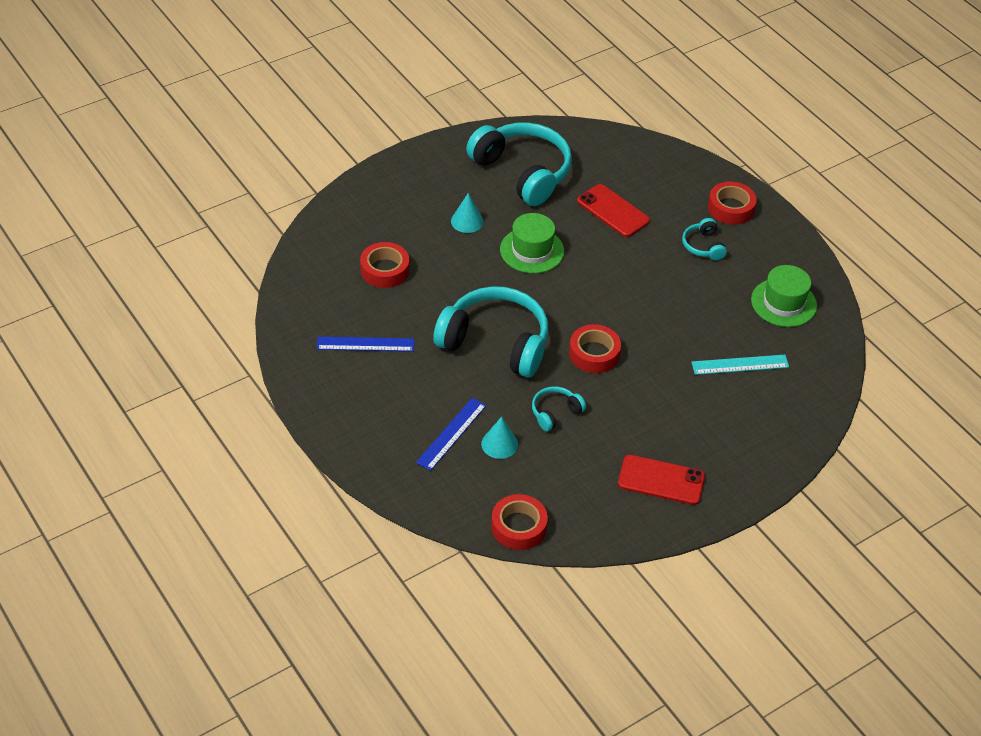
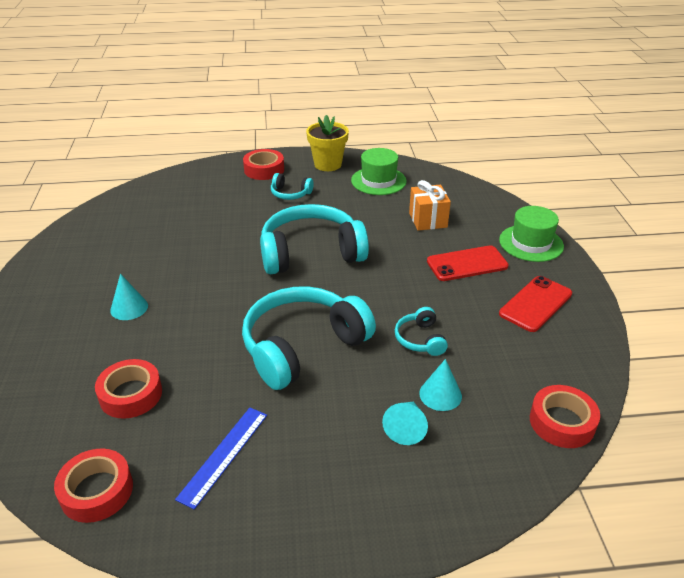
camera: 60 degrees left, 10 degrees down
(451, 434) = (406, 428): blue ruler -> turquoise cone
(522, 172) = (109, 252): turquoise headphones -> turquoise headphones (311, 253)
(532, 250) = (208, 281): green hat -> green hat (531, 243)
(594, 354) = (363, 289): red tape -> red tape (97, 491)
(613, 211) = (209, 221): red phone -> red phone (467, 264)
(740, 365) = (428, 220): turquoise ruler -> orange gift
(782, 251) = (328, 164): none -> yellow flower pot

